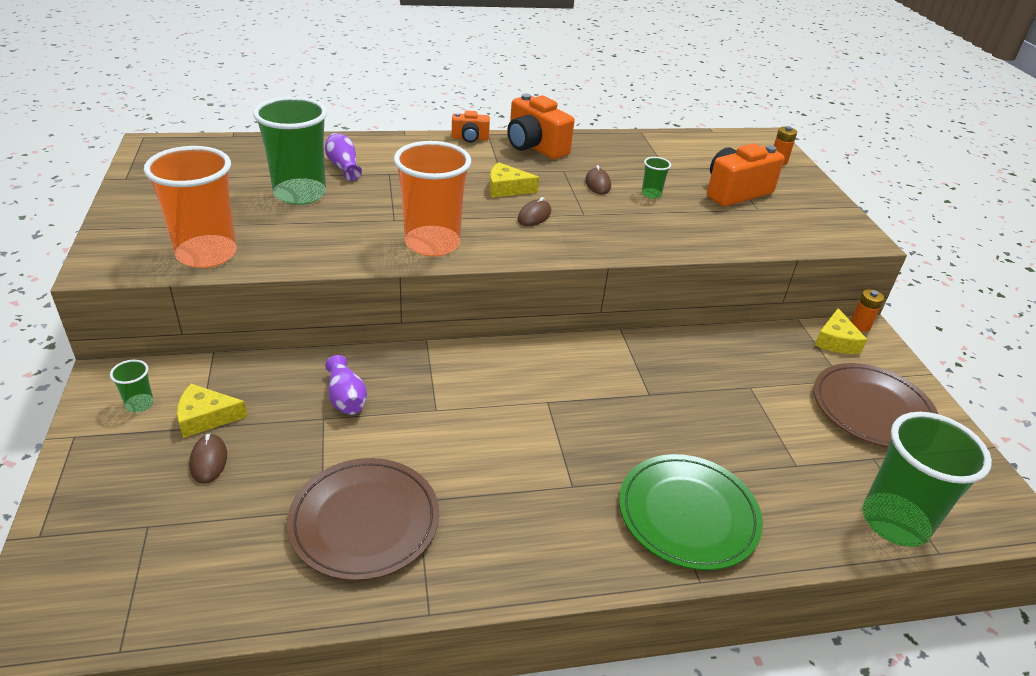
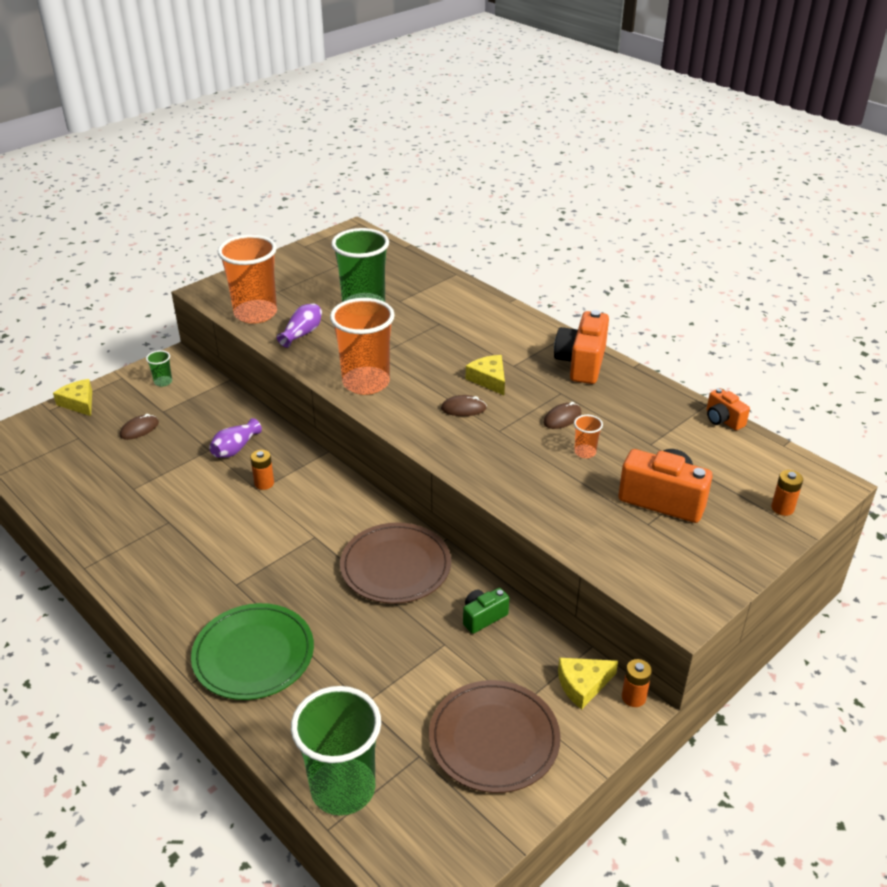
camera: 60 degrees right, 0 degrees up
(206, 417) = (172, 409): yellow cheese -> yellow cheese (79, 403)
(343, 167) = (422, 303): purple vase -> purple vase (302, 333)
(364, 521) = (136, 509): brown plate -> brown plate (395, 566)
(430, 401) = (264, 483): none -> orange battery
(470, 138) = (548, 330): orange camera -> orange camera (723, 420)
(651, 194) = (585, 452): green cup -> orange cup
(732, 353) = (483, 617): none -> green camera

